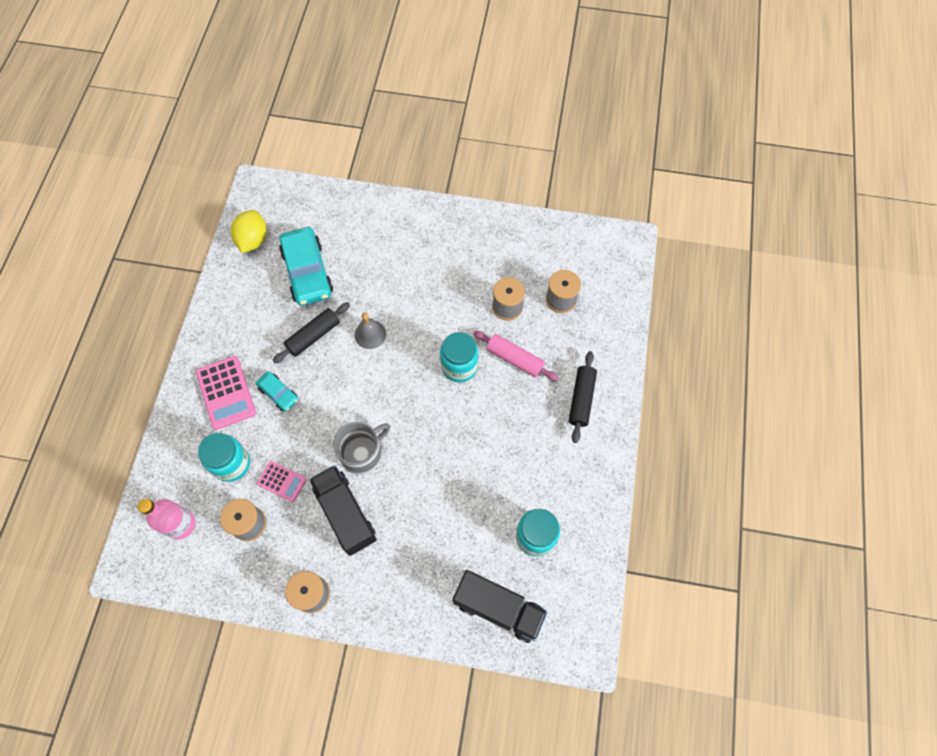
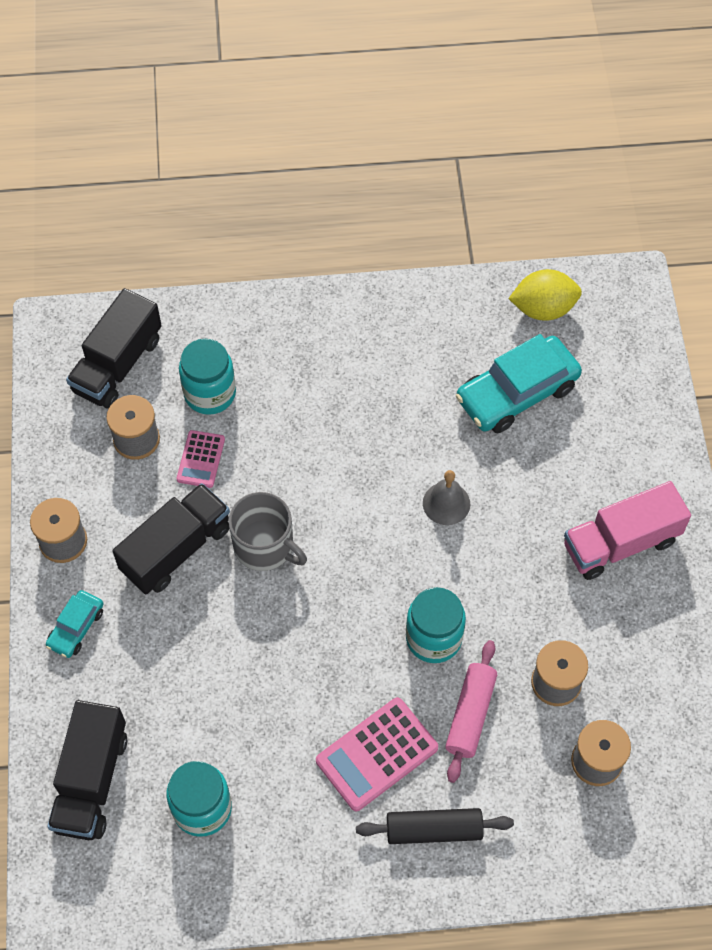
camera: 75 degrees right, 5 degrees down
(181, 524) = (118, 365): pink bottle -> black truck
(226, 393) = (304, 354): pink calculator -> pink calculator (376, 754)
(278, 393) = (321, 416): turquoise car -> turquoise car (76, 628)
(313, 336) = (420, 431): black rolling pin -> none
(429, 246) = (620, 543): none -> pink truck

